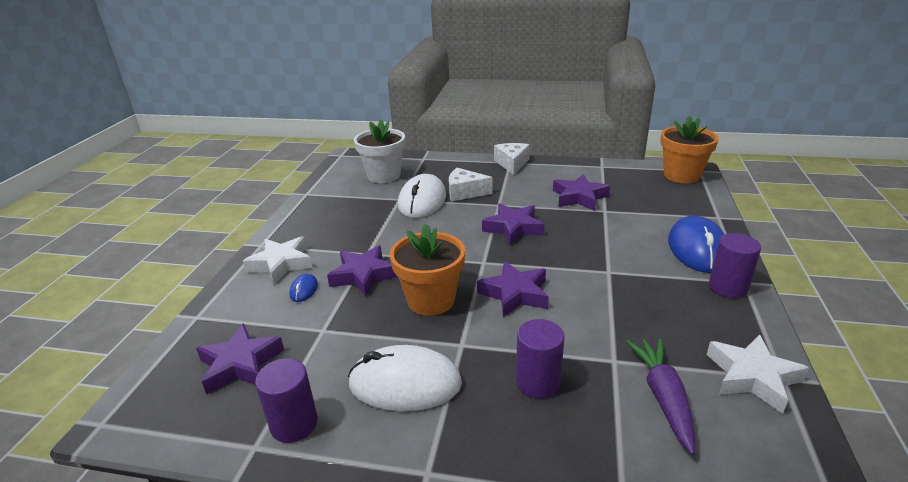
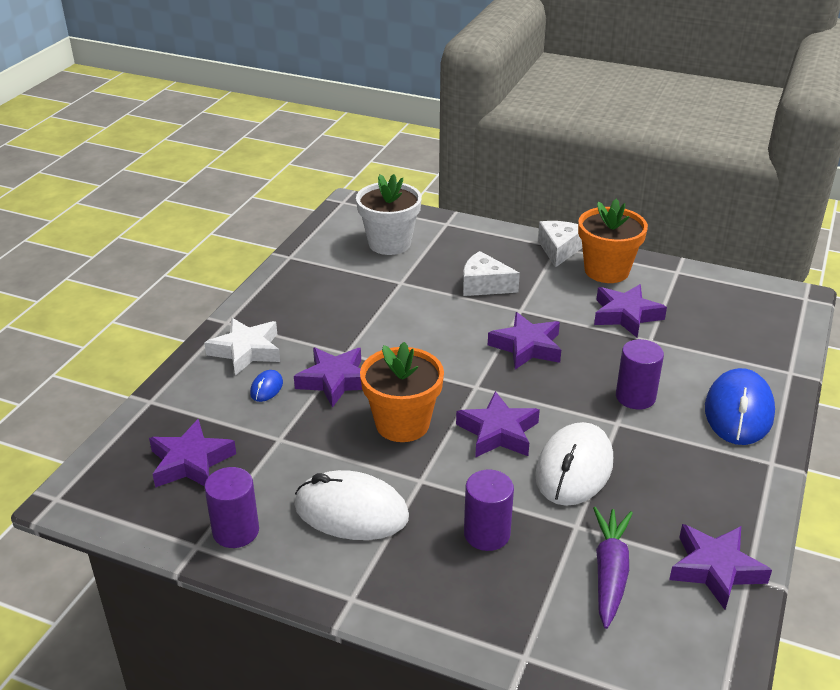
camera: 10 degrees right, 5 degrees up
(422, 201) = (427, 290): white mouse -> white mouse (574, 469)
(681, 175) = (776, 303): orange flower pot -> orange flower pot (606, 271)
(728, 287) = (747, 466): purple cylinder -> purple cylinder (635, 397)
(752, 377) = (715, 569): white star -> purple star

